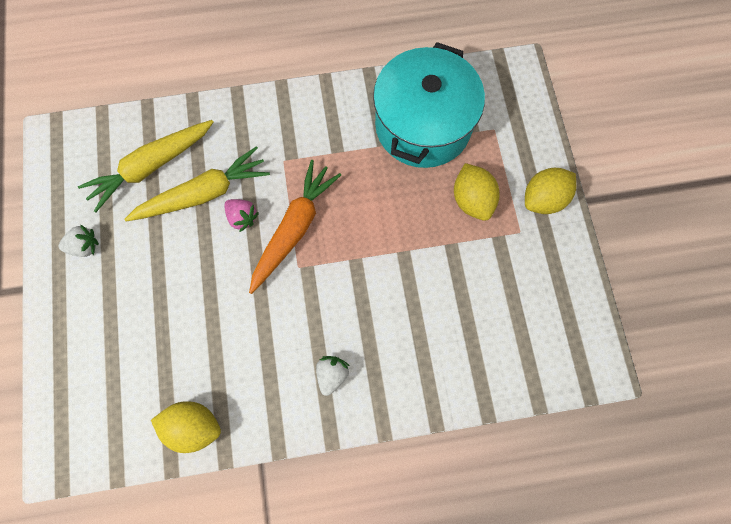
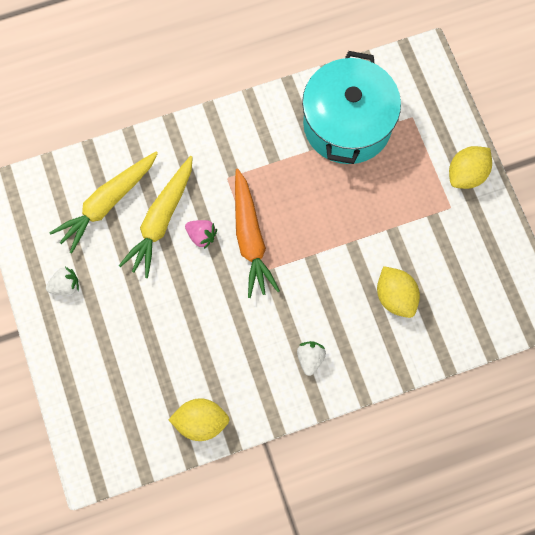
camera: 10 degrees left, 0 degrees up
(203, 193) = (161, 220): yellow carrot -> yellow carrot turned 150 degrees clockwise
(294, 229) = (250, 238): orange carrot -> orange carrot turned 150 degrees clockwise
(472, 200) = (403, 185): yellow lemon -> yellow lemon (395, 296)

